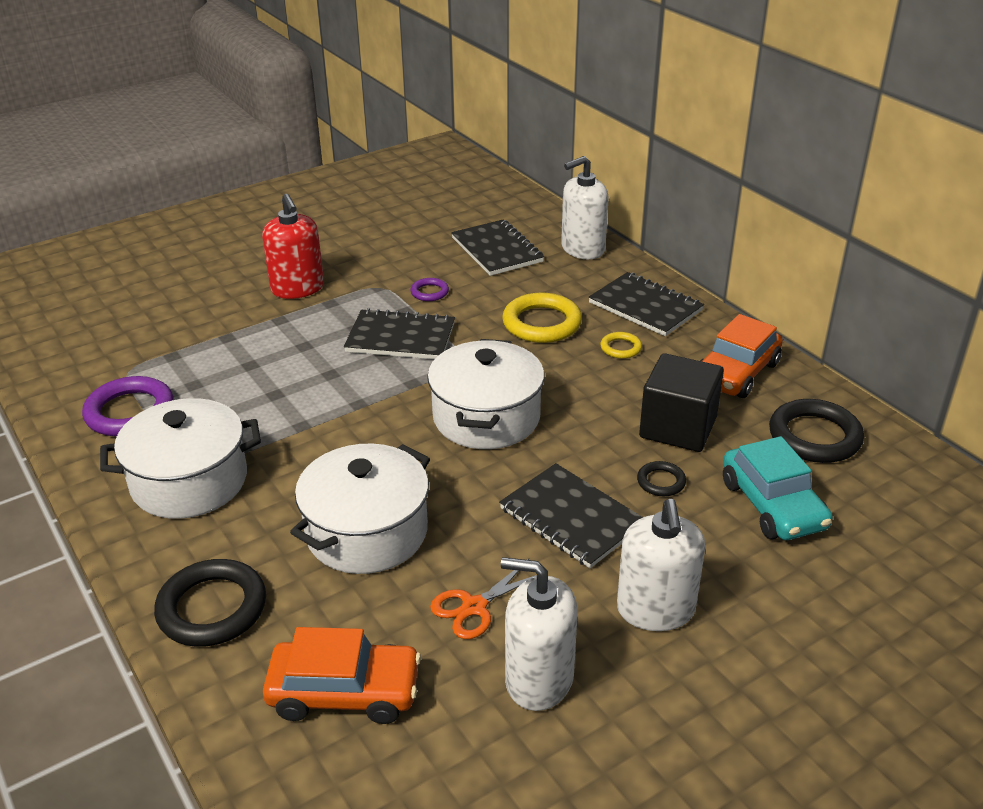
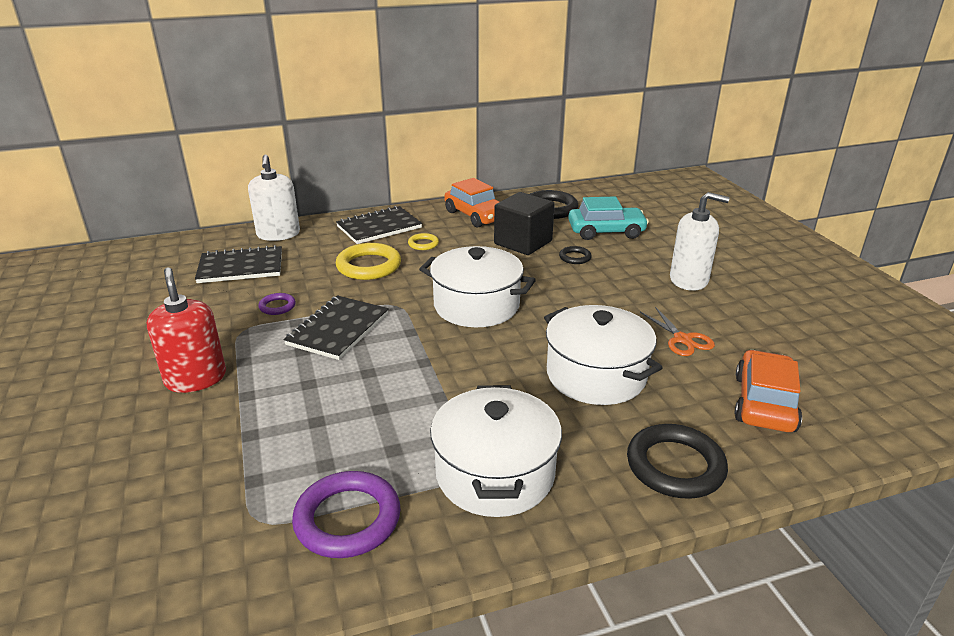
camera: 75 degrees left, 5 degrees down
(297, 288) = (196, 378): red soap dispenser -> red soap dispenser turned 105 degrees counterclockwise
(539, 679) = (747, 326): white soap dispenser -> none
(571, 518) = (601, 292): black notebook -> none

